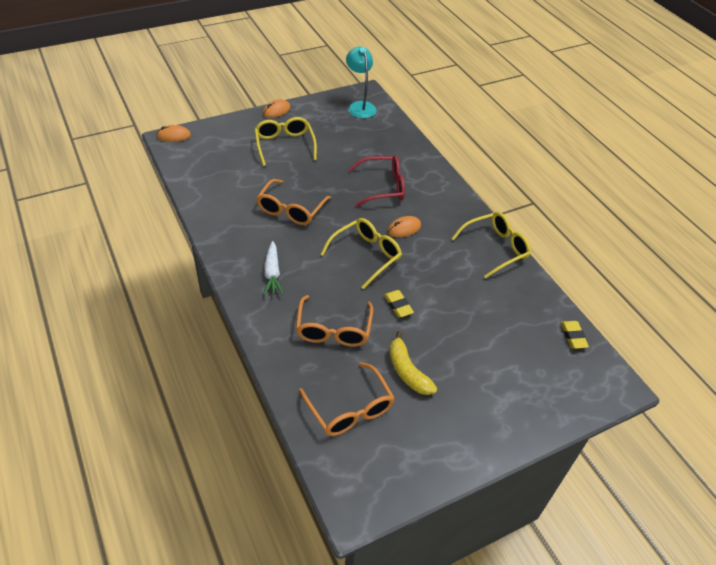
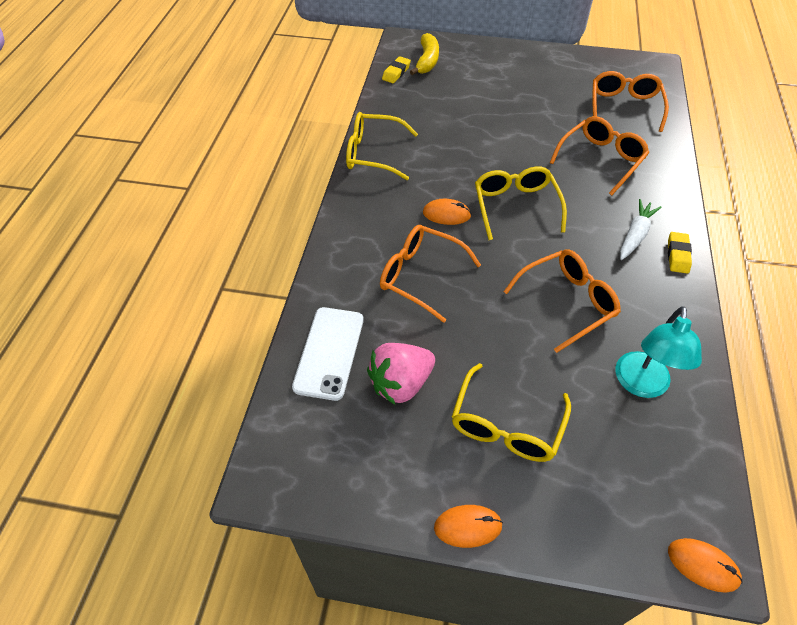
camera: 140 degrees left, 5 degrees up
(345, 140) = (401, 383): none -> pink strawberry
(360, 106) = (310, 449): turquoise lamp -> turquoise lamp (641, 385)
(366, 255) = (515, 207): yellow glasses -> yellow glasses turned 90 degrees clockwise
(382, 187) = (421, 276): red glasses -> orange glasses
(390, 137) = (329, 352): none -> white phone
(398, 305) = (523, 151): yellow eraser -> yellow eraser (677, 255)
(407, 371) = (557, 108): yellow banana -> yellow banana (427, 61)

